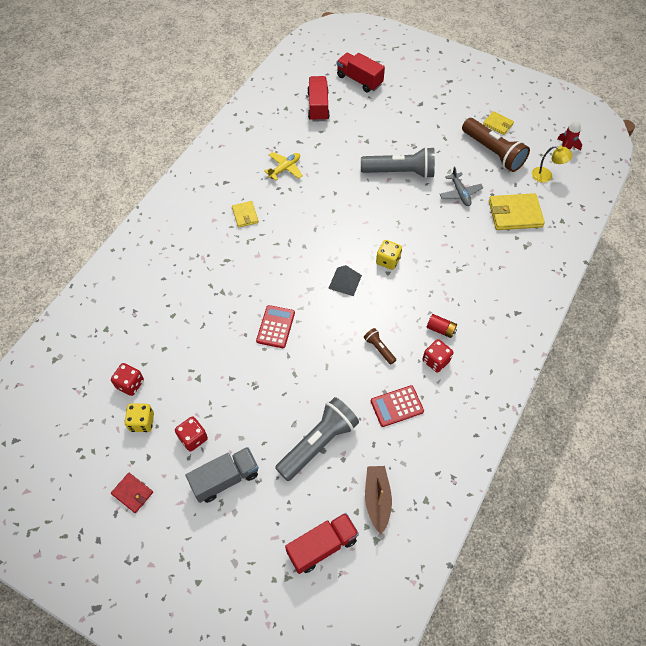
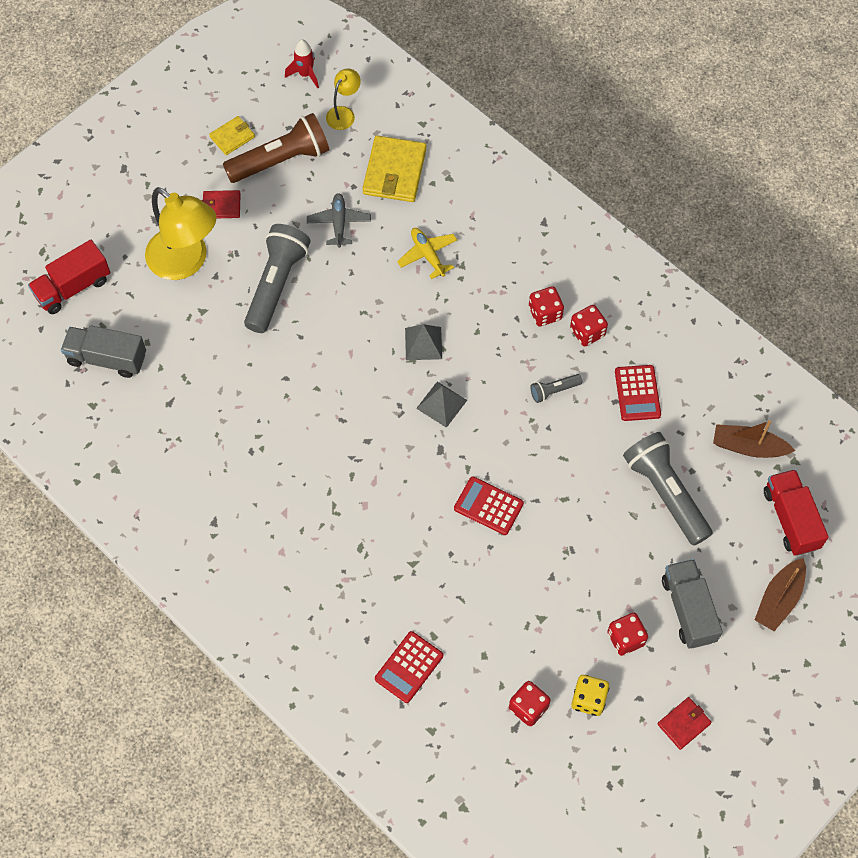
camera: 75 degrees left, 5 degrees up
(148, 306) = (409, 667): none -> red calculator
(245, 215) = (287, 507): yellow wallet -> none
(249, 549) = (779, 599): none -> brown boat
(285, 168) = (217, 434): yellow plane -> yellow plane (428, 255)
(318, 106) = (107, 358): red truck -> grey truck
(379, 348) = (554, 391): brown flashlight -> grey flashlight
(388, 260) = (423, 343): yellow dice -> grey pyramid
(397, 125) = (186, 262): none -> yellow lamp
(440, 329) = (545, 313): red battery -> red dice
(445, 131) = (221, 206): none -> red wallet
(460, 193) = (339, 223): grey plane -> grey plane turned 90 degrees counterclockwise

